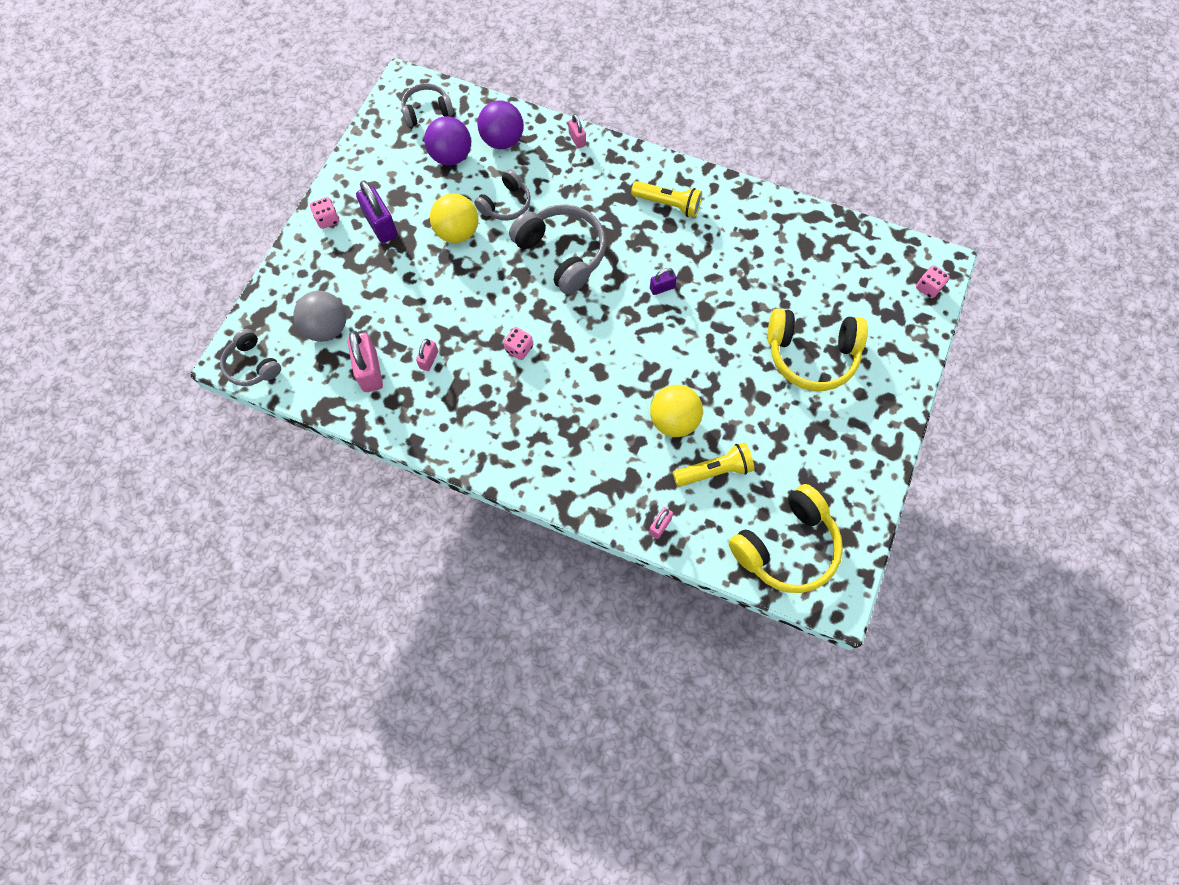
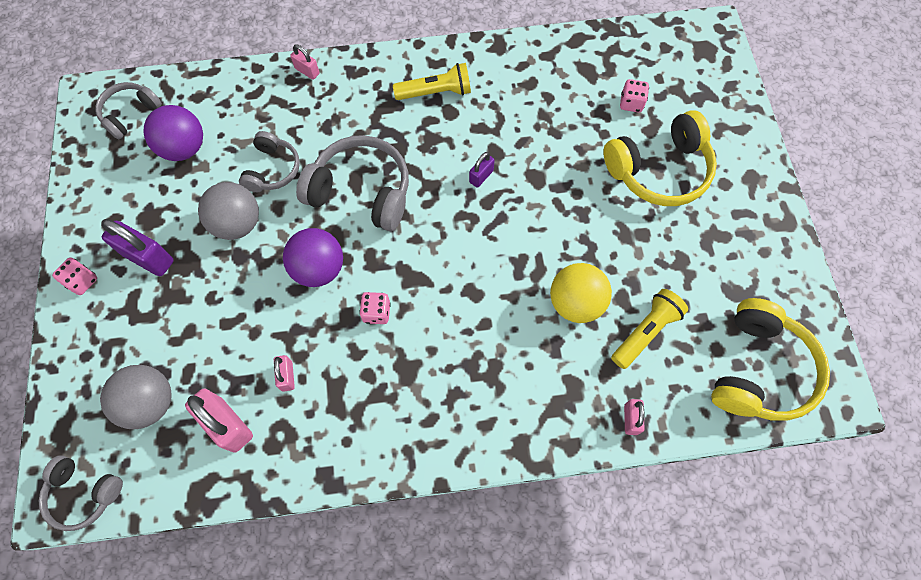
camera: 30 degrees left, 0 degrees up
(457, 232) = (237, 223): yellow ball -> grey ball
(502, 140) = (230, 107): purple ball -> purple ball (319, 269)
(928, 287) = (716, 56): pink dice -> pink dice (631, 103)

